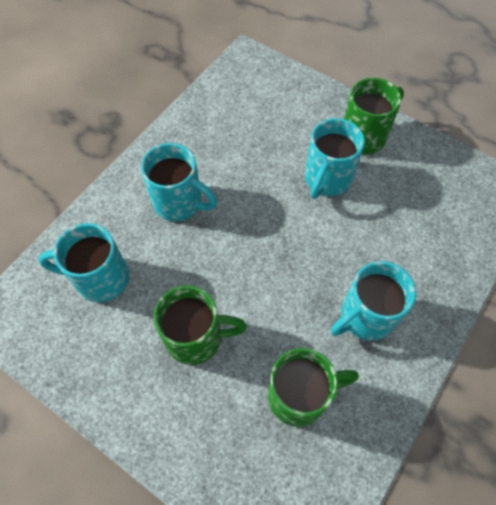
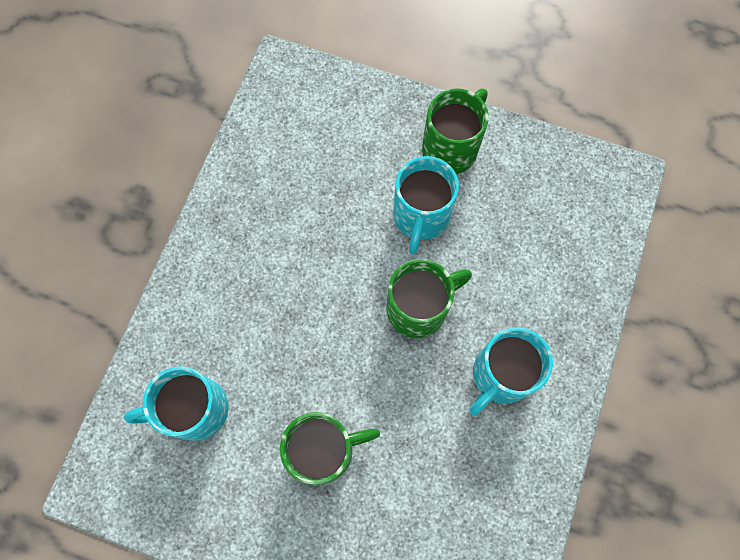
camera: 15 degrees left, 10 degrees up
(179, 202) = (256, 291): turquoise mug -> none
(300, 395) = (452, 483): green mug -> green mug (419, 308)

